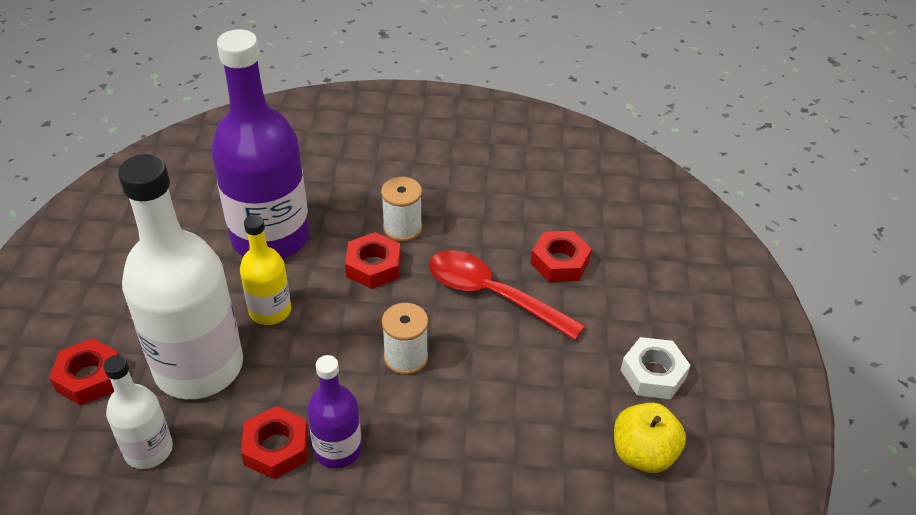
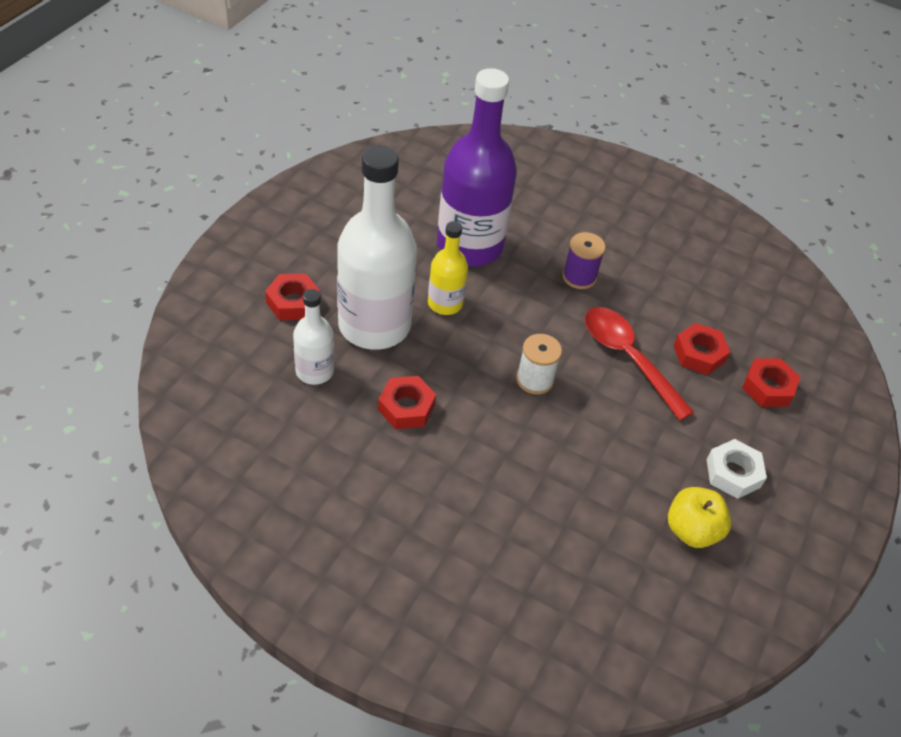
camera: 20 degrees right, 5 degrees up
(337, 449) = (451, 427): purple bottle -> none
(373, 266) = (541, 299): red nut -> red nut (768, 387)
(402, 228) = (579, 277): white spool -> purple spool

